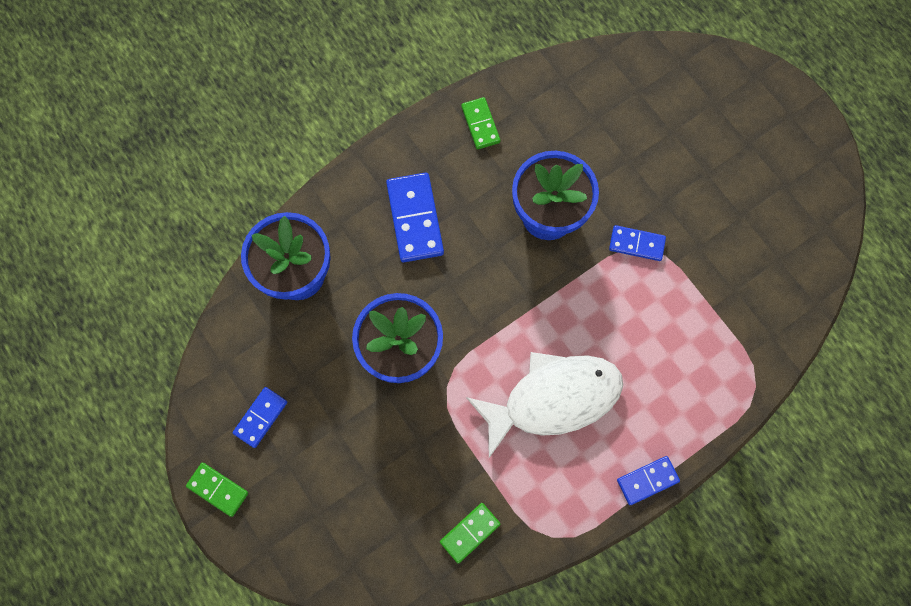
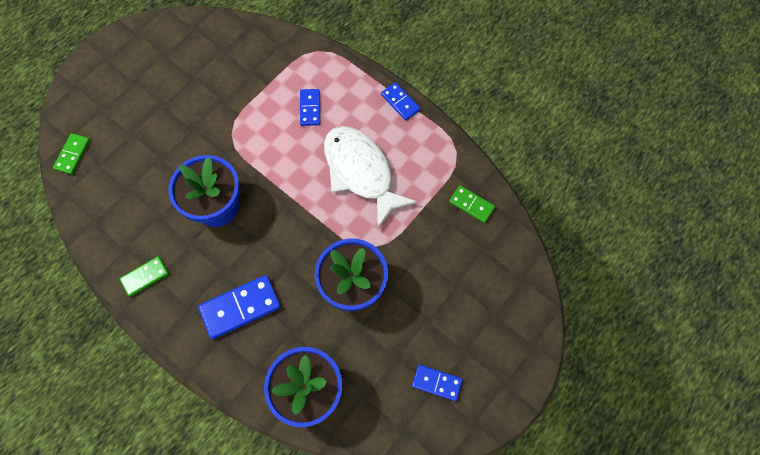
camera: 105 degrees left, 5 degrees down
(218, 489) = (502, 398): green domino -> green domino (73, 154)
(636, 244) = (229, 141): blue domino -> blue domino (310, 108)

